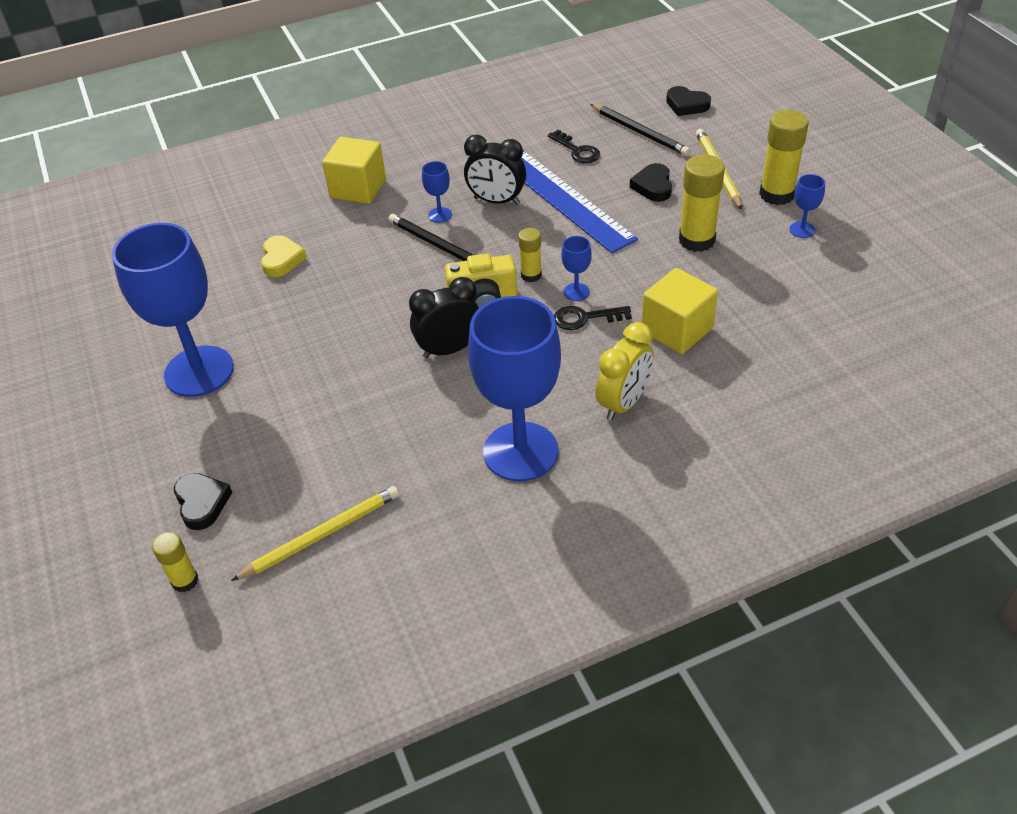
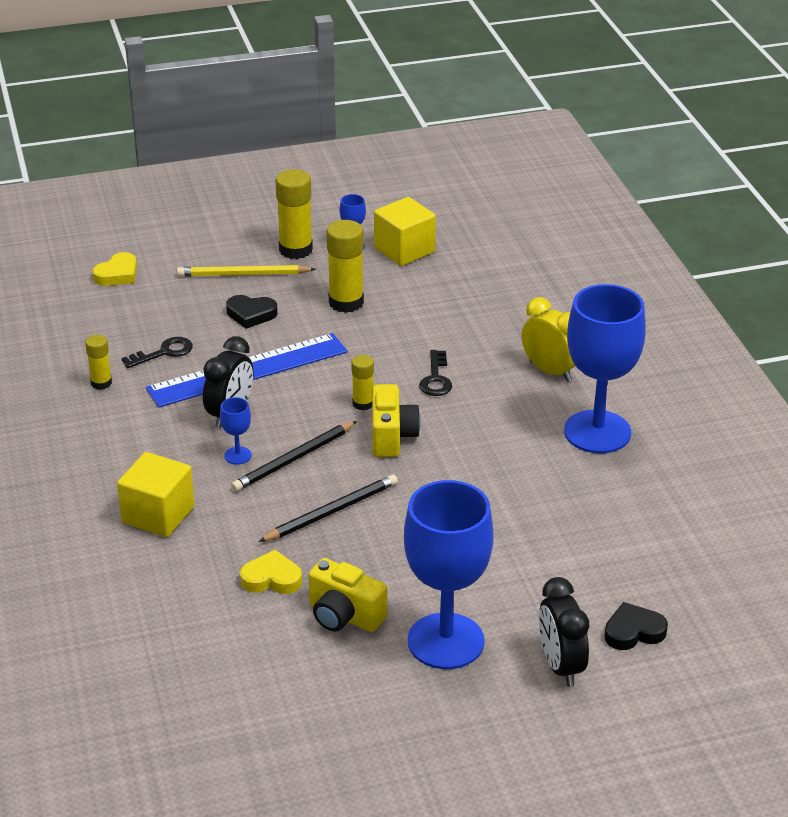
camera: 85 degrees left, 10 degrees down
(185, 581) = (725, 639): yellow glue stick -> yellow glue stick (101, 383)
(235, 306) = (344, 616): none -> yellow camera
(321, 535) = (679, 552): yellow pencil -> none
(449, 349) = (457, 463): black clock -> black clock (560, 666)
(576, 292) = (397, 379): blue goblet -> none
(640, 132) = (151, 309): black pencil -> black pencil (331, 512)
(677, 330) = (466, 331): yellow cube -> yellow cube (404, 250)
(686, 105) = (117, 274): black heart -> yellow heart

